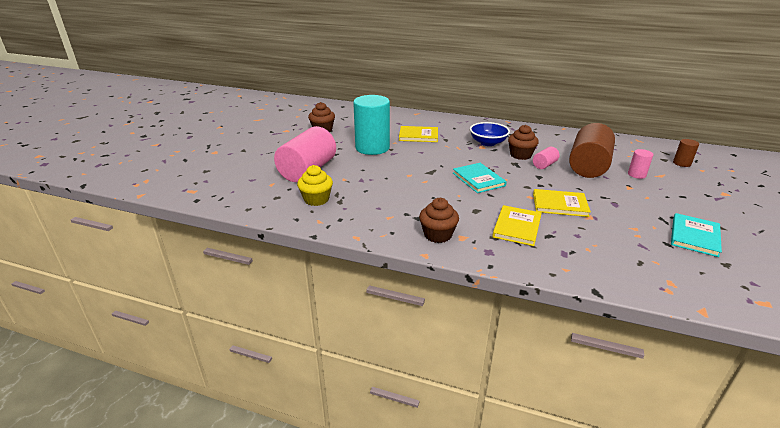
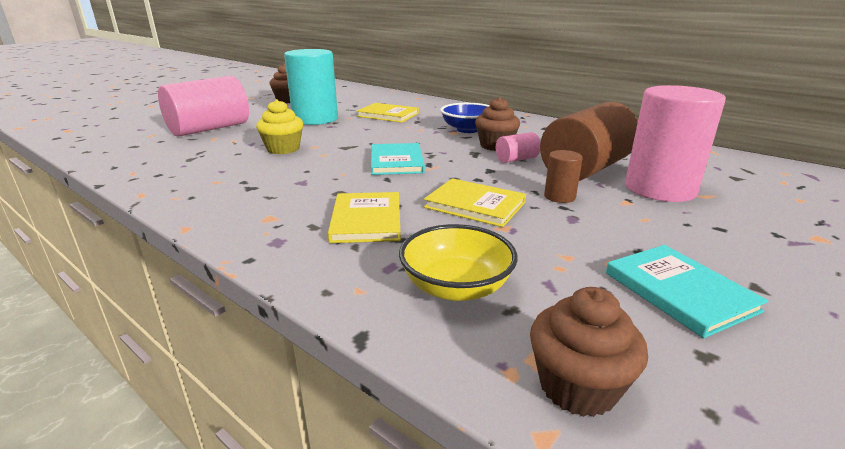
camera: 20 degrees right, 5 degrees down
(316, 199) = (169, 153): yellow cupcake -> yellow cupcake (283, 149)
(437, 235) = (241, 209): brown cupcake -> brown cupcake (577, 386)
(517, 227) = (366, 220): yellow book -> yellow book turned 45 degrees counterclockwise
(606, 257) = (456, 287): none -> yellow bowl
(636, 174) = (660, 189): pink cylinder -> pink cylinder, size x2.24
(681, 163) = (766, 186): brown cylinder -> brown cylinder (559, 197)
(694, 236) = (679, 291): turquoise book -> turquoise book turned 75 degrees counterclockwise

